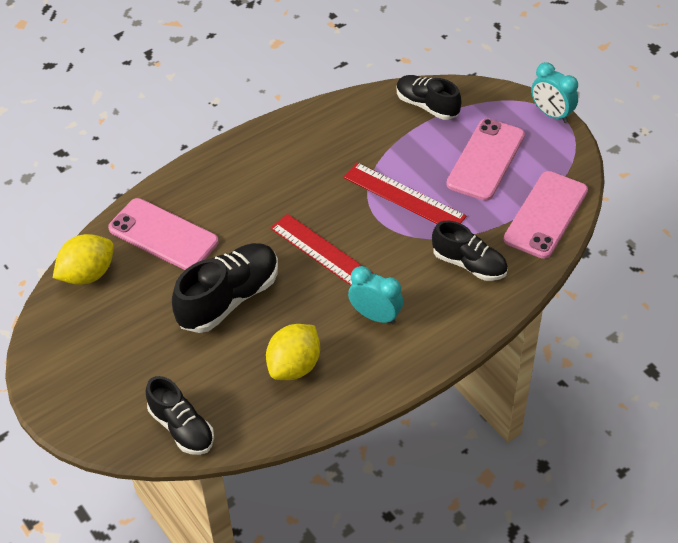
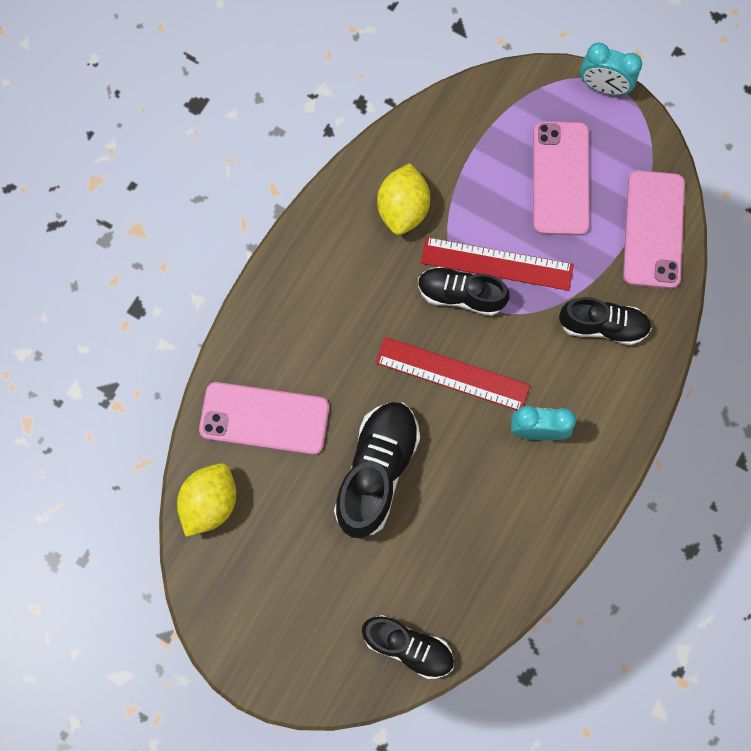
camera: 25 degrees left, 25 degrees up
(294, 366) = (484, 526): yellow lemon -> yellow lemon (403, 209)
(427, 105) = (465, 126): black shoe -> black shoe (460, 295)

